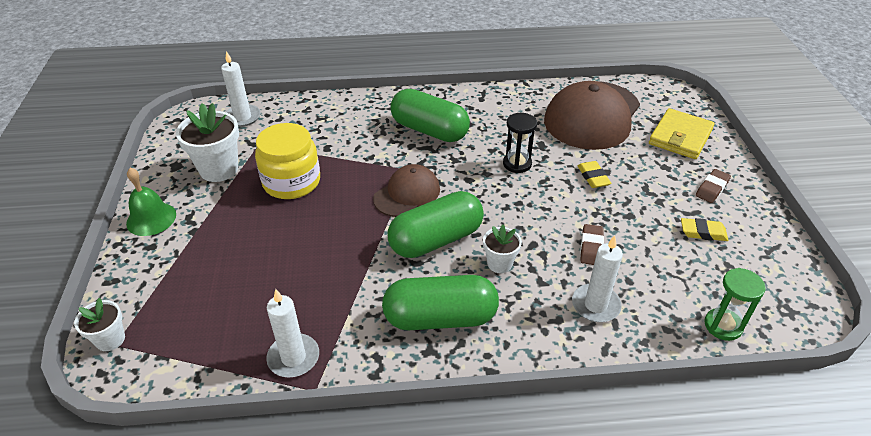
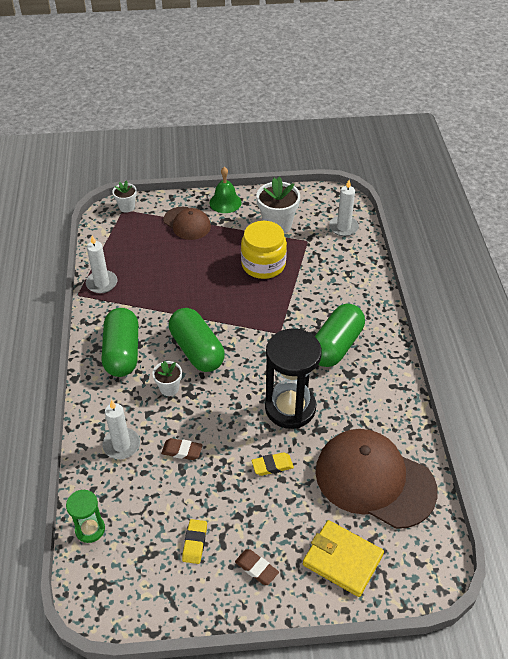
camera: 90 degrees right, 5 degrees up
(407, 194) = (249, 332): brown cap -> brown cap (187, 223)
(517, 164) = (290, 408): black hourglass -> black hourglass, size x1.93

